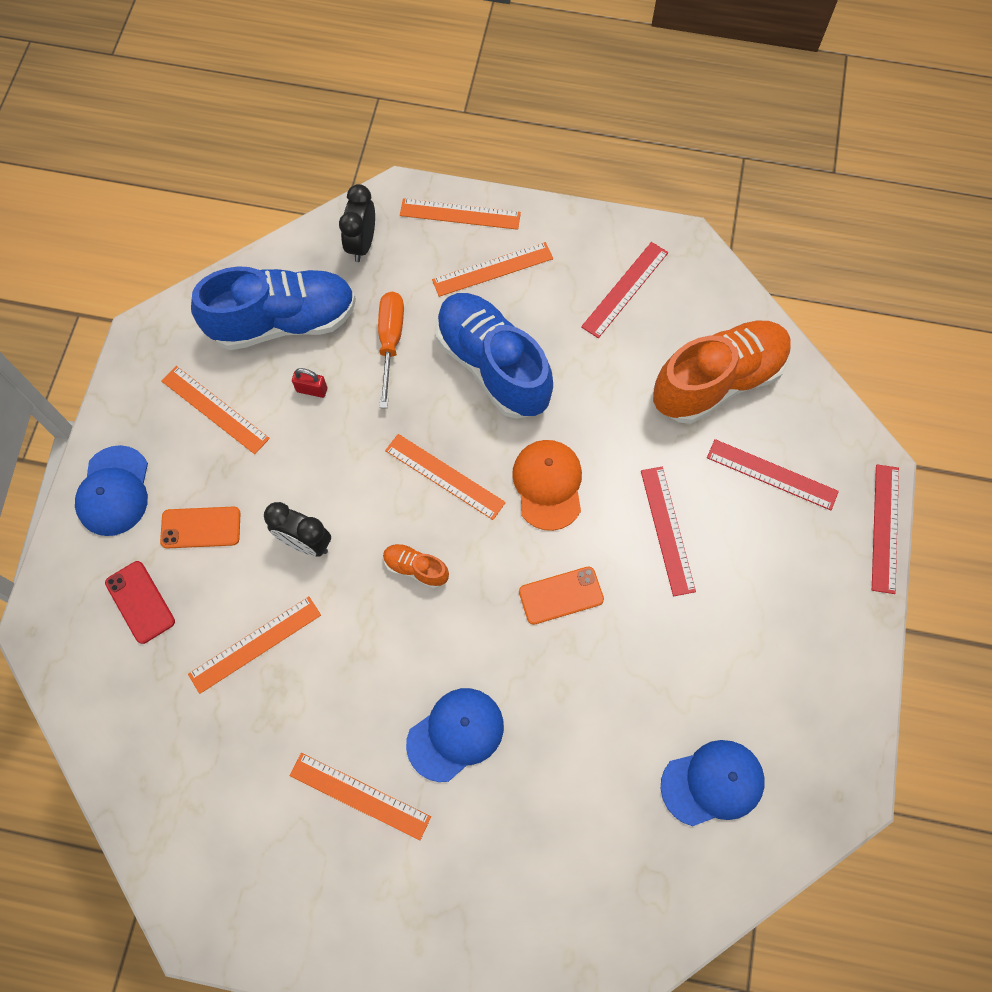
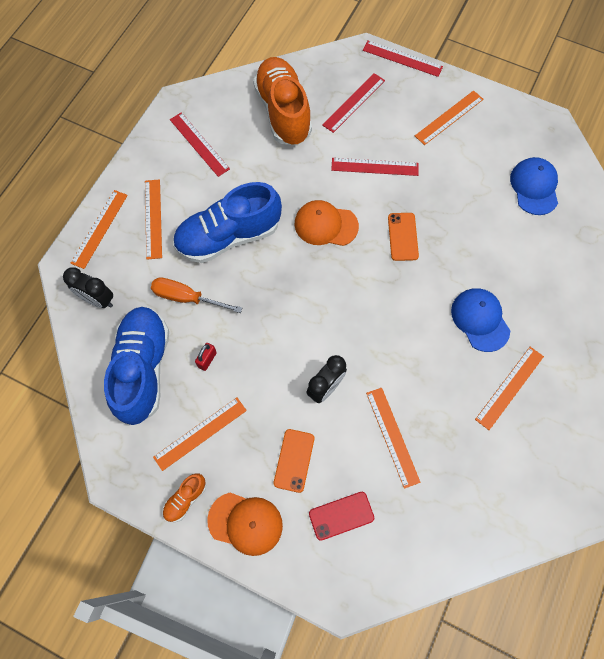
camera: 75 degrees left, 0 degrees up
(114, 491) = (245, 523): blue cap -> orange cap
(416, 568) = (363, 319): orange shoe -> orange shoe (185, 499)
(445, 476) = (301, 286): orange ruler -> orange ruler (449, 117)

